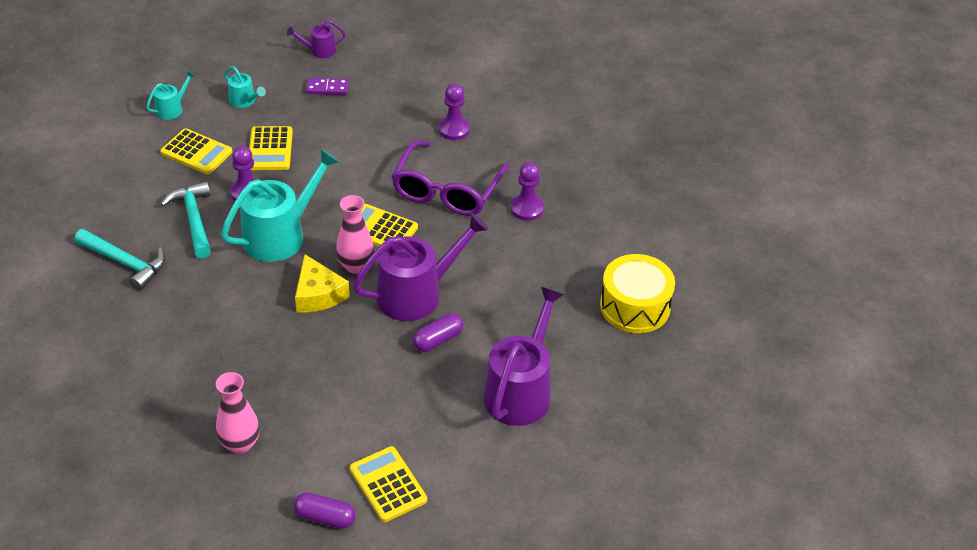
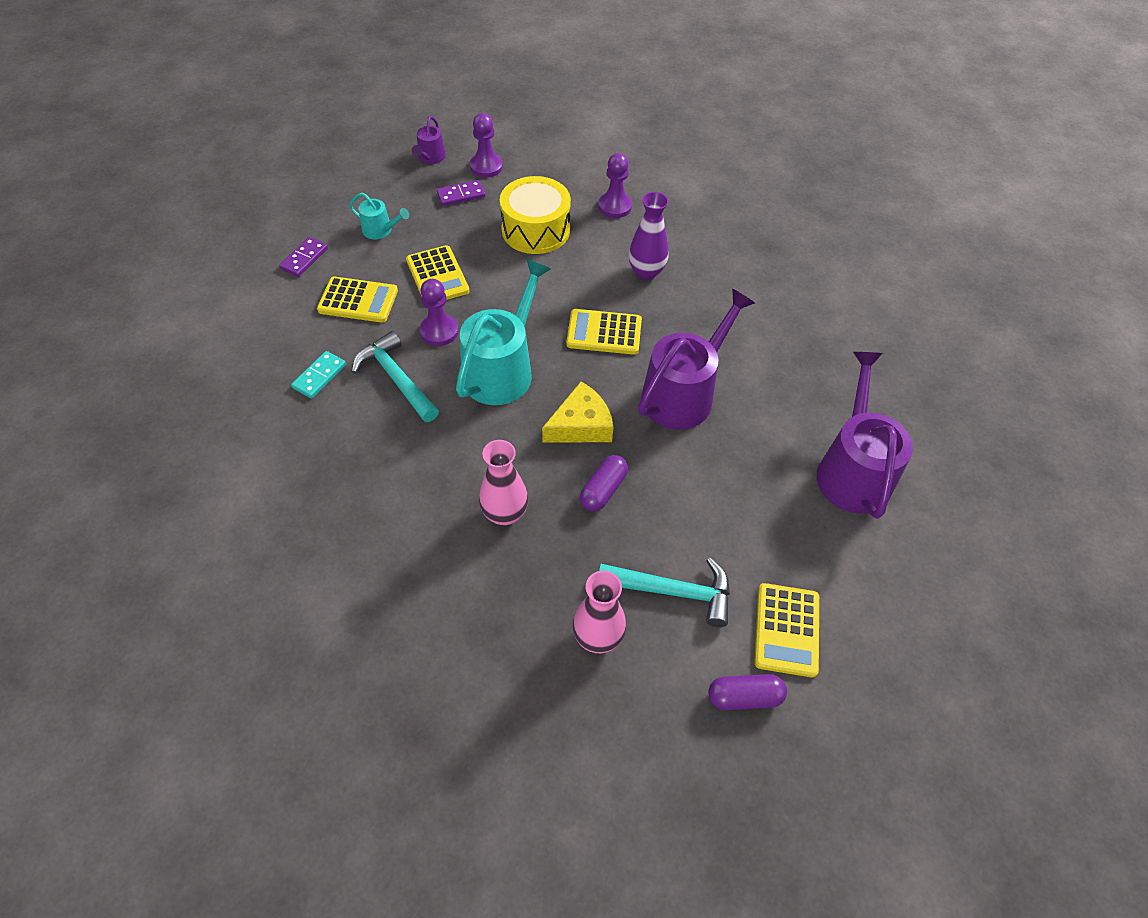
camera: 20 degrees left, 10 degrees up
(125, 263) = (344, 453): turquoise hammer -> turquoise hammer (673, 591)
(136, 202) = (319, 376): none -> turquoise domino
(172, 109) = (304, 259): turquoise watering can -> purple domino
(318, 294) = (581, 425): yellow cheese -> yellow cheese turned 75 degrees counterclockwise
(319, 50) = (430, 158): purple watering can -> purple watering can turned 45 degrees counterclockwise
(356, 266) = (602, 381): pink vase -> pink vase (505, 513)
(388, 485) = (787, 630): yellow calculator -> yellow calculator turned 120 degrees counterclockwise
(438, 340) = (735, 439): purple capsule -> purple capsule (603, 490)
(447, 190) = (646, 272): purple glasses -> purple vase
(527, 209) = (735, 270): purple pawn -> purple pawn (486, 167)
(635, 306) = (901, 343): yellow drum -> yellow drum (535, 230)

